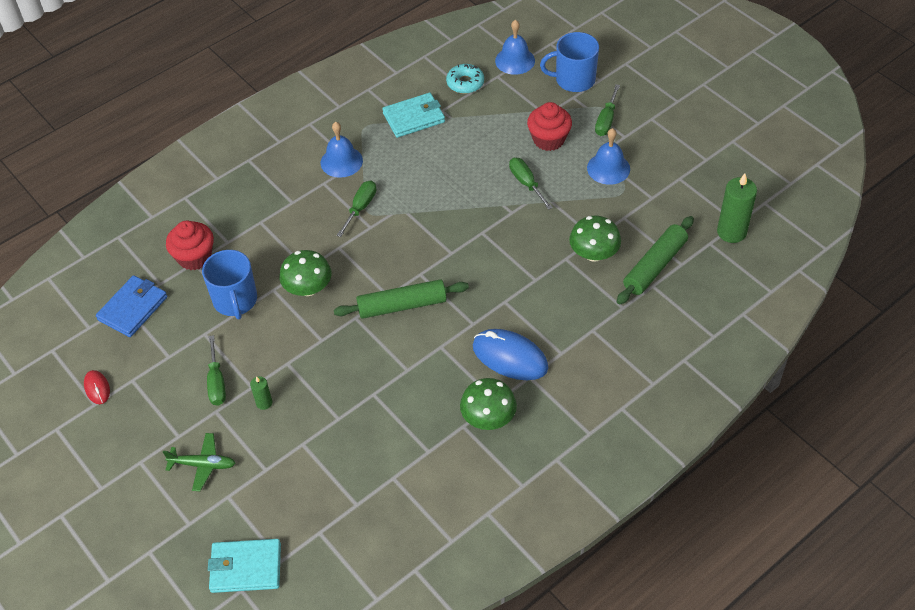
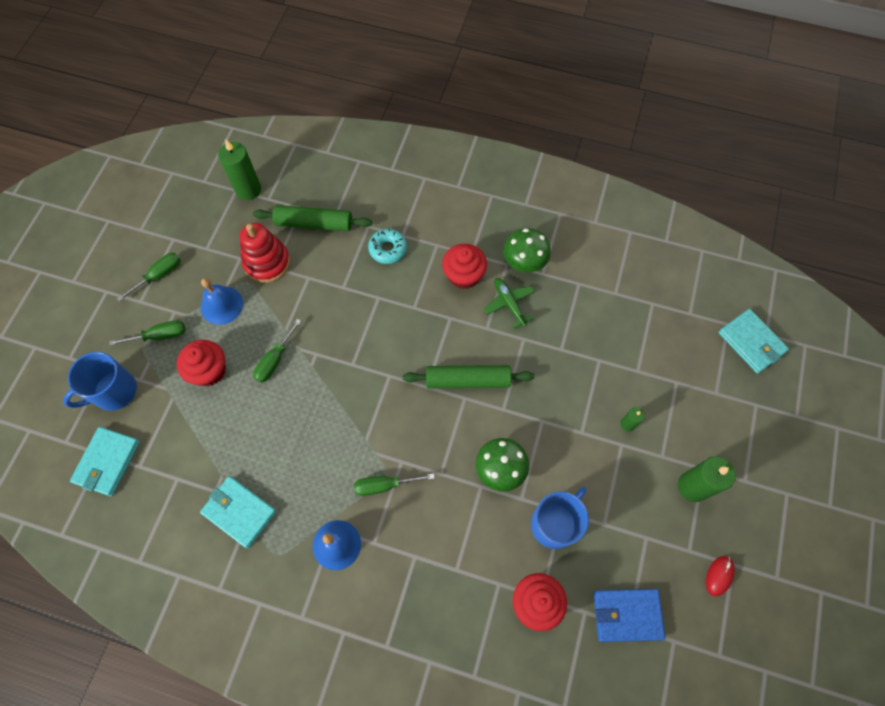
camera: 125 degrees left, 15 degrees up
(173, 417) = (692, 486): none -> green candle
(203, 465) = (709, 430): green plane -> green plane (509, 303)
(217, 382) = (638, 476): green screwdriver -> green screwdriver (159, 275)
(402, 306) = (468, 380): green rolling pin -> green rolling pin turned 45 degrees counterclockwise
(465, 83) = (164, 491): turquoise donut -> turquoise donut (388, 249)
(510, 357) = (463, 275): blue mouse -> red cupcake
(515, 60) = (107, 462): blue bell -> turquoise wallet
(574, 80) = (114, 391): blue mug -> blue mug turned 90 degrees clockwise
(594, 253) = (326, 270): green mushroom -> none
(633, 214) = (267, 262): none -> red stacking toy

